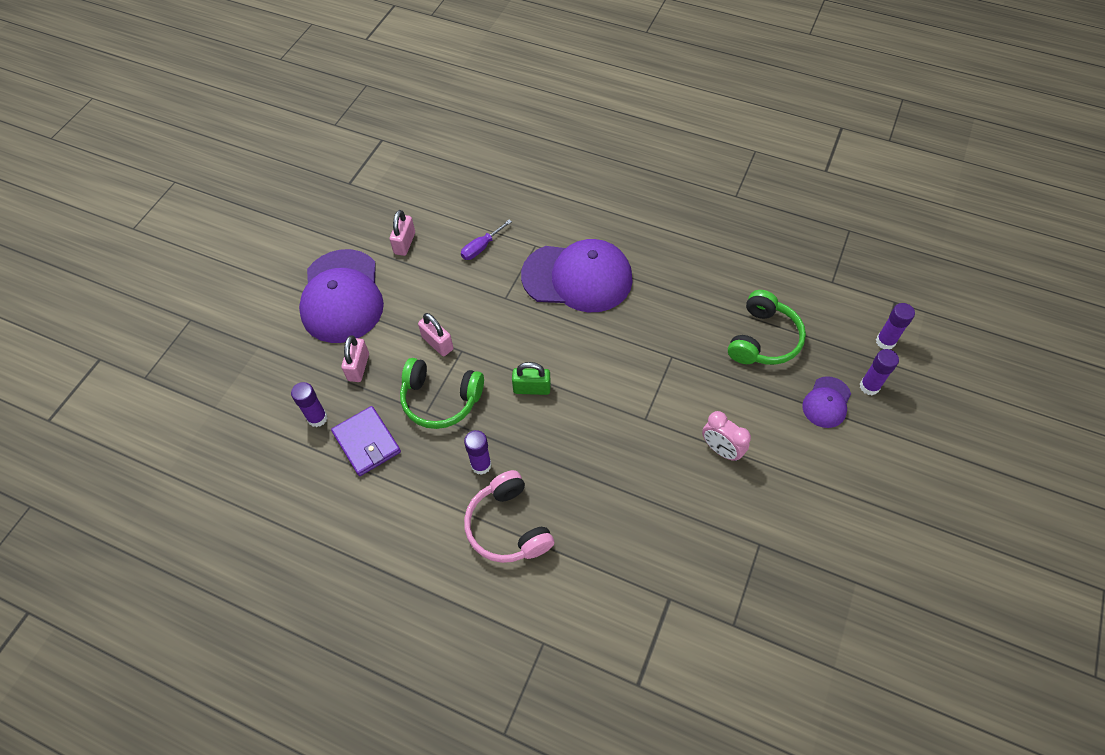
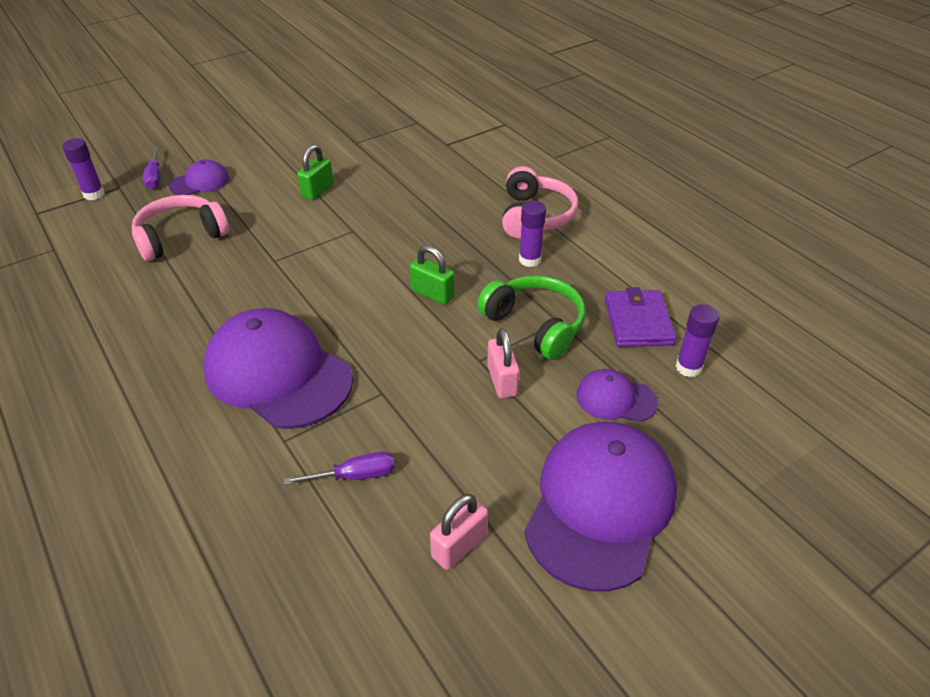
camera: 150 degrees left, 15 degrees down
(358, 367) = (615, 399): pink padlock -> purple cap
(721, 450) = (317, 190): pink clock -> green padlock
(763, 339) = (180, 237): green headphones -> pink headphones
(869, 386) = (154, 177): purple glue stick -> purple screwdriver

